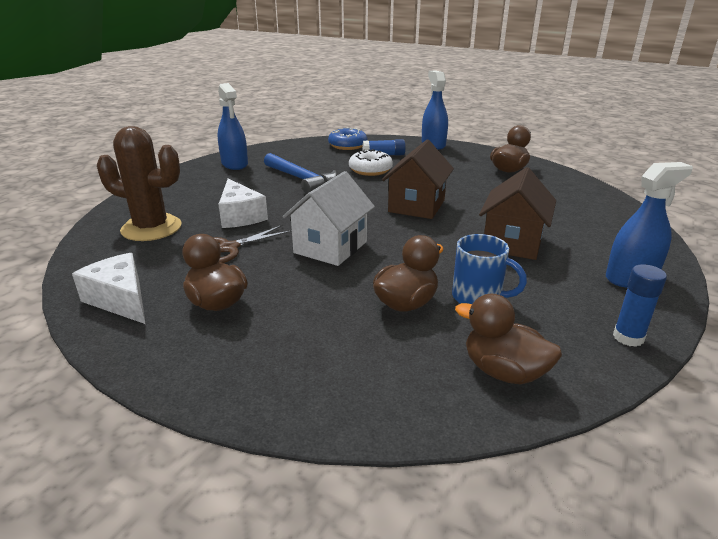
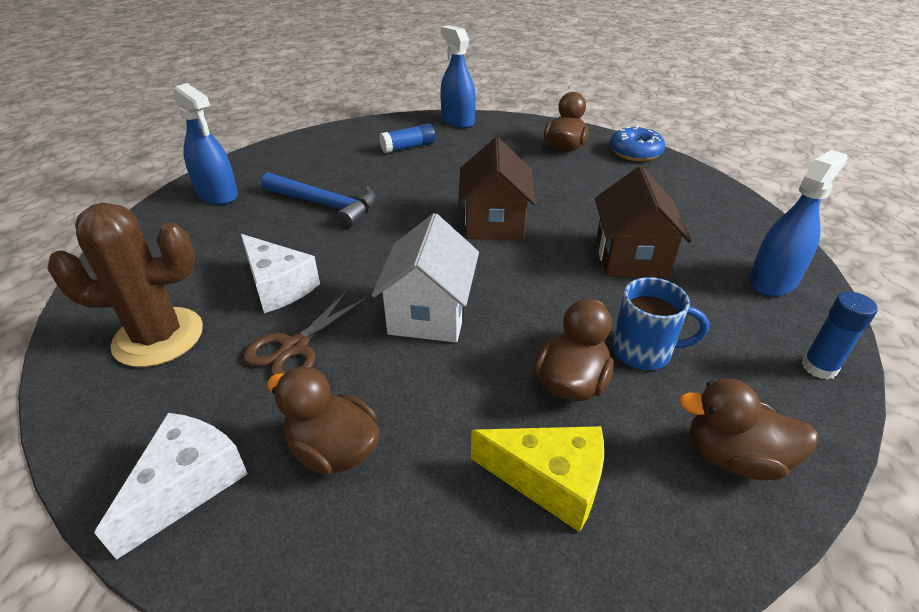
camera: 20 degrees left, 10 degrees up
(120, 299) = (187, 485): white cheese -> white cheese turned 90 degrees clockwise
(347, 145) = (354, 138): blue donut -> blue donut (635, 152)
(348, 351) = (550, 481): none -> yellow cheese
(370, 170) = (406, 174): white donut -> none

